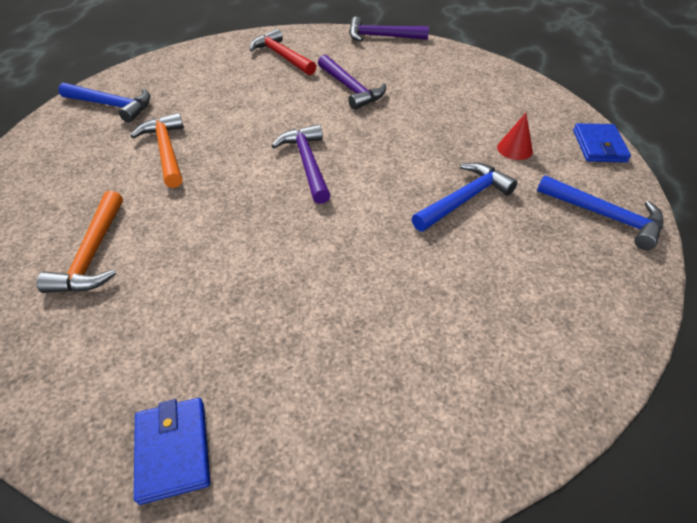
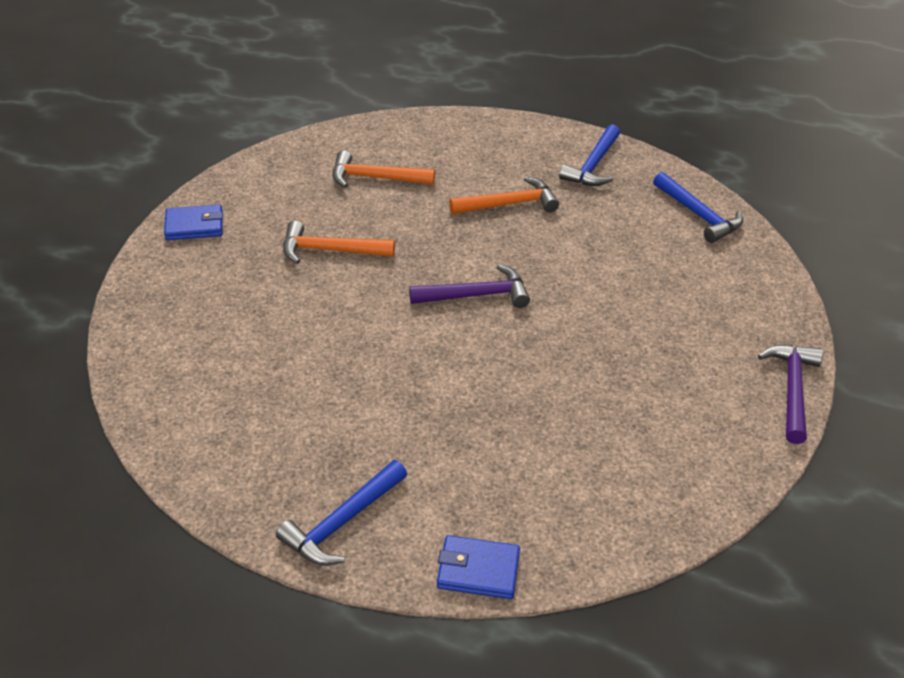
camera: 95 degrees right, 5 degrees down
(239, 276) = (330, 250): none -> orange hammer
(281, 56) = (715, 284): red hammer -> none
(351, 89) = (630, 341): purple hammer -> none
(464, 199) = (396, 407): blue hammer -> blue hammer (699, 215)
(514, 149) = (481, 475): red cone -> none

